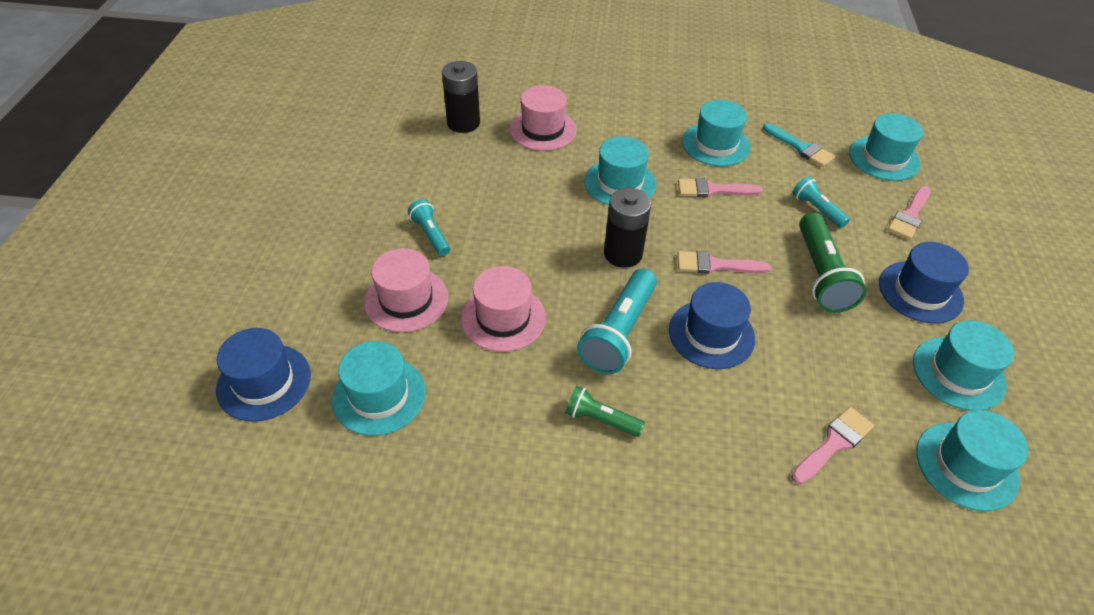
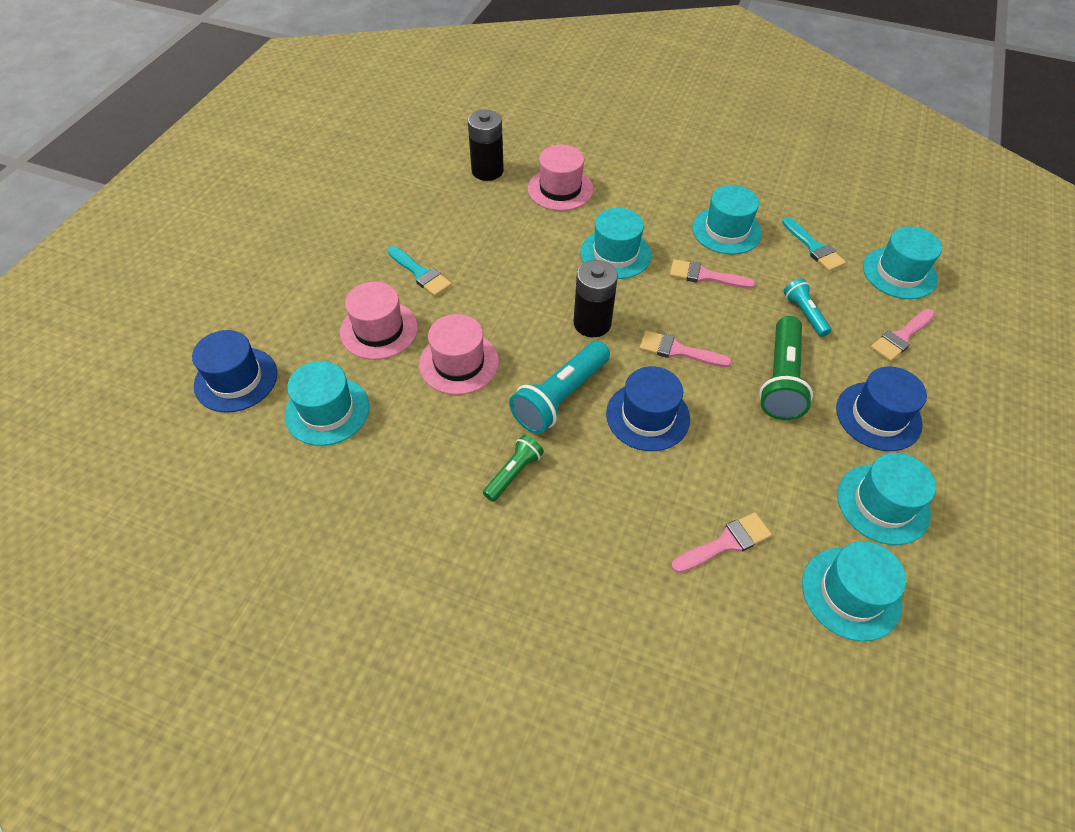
camera: 15 degrees right, 5 degrees up
(431, 235) = (420, 274): turquoise flashlight -> turquoise brush
(601, 419) = (513, 473): green flashlight -> green flashlight turned 90 degrees clockwise

